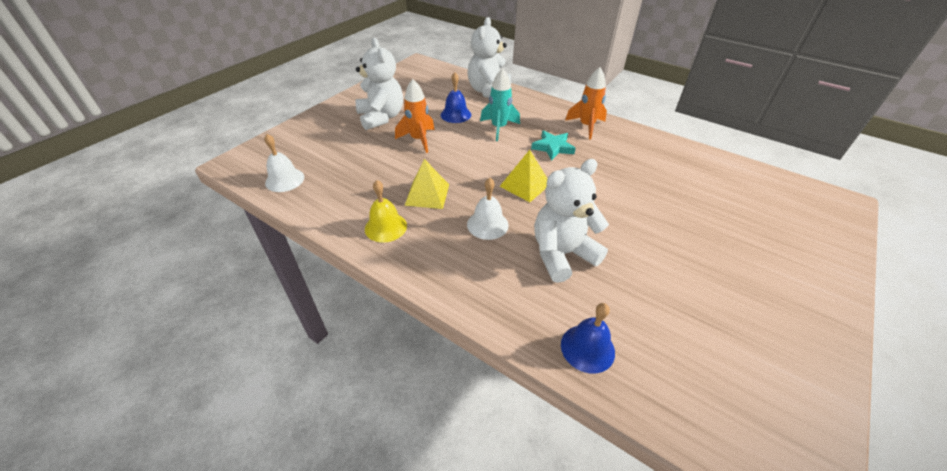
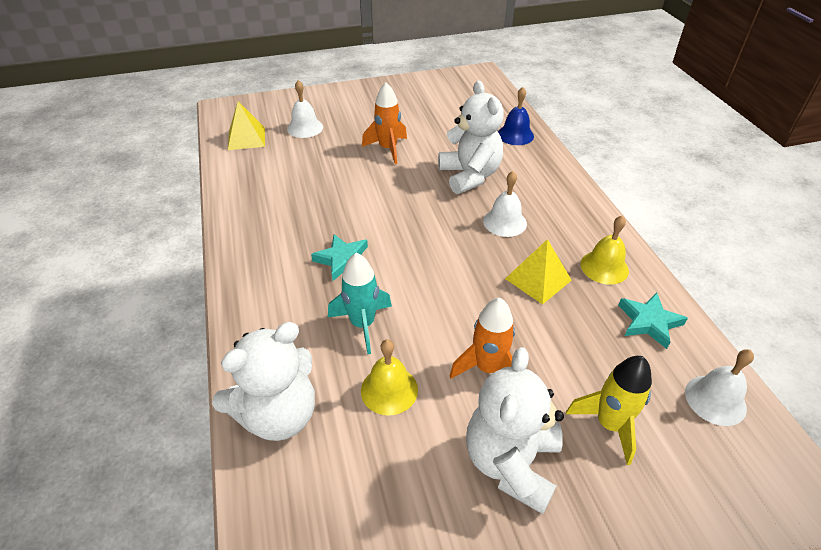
camera: 140 degrees left, 0 degrees up
(337, 203) = (649, 322): none -> turquoise star
(342, 146) = (609, 424): none -> yellow rocket
(455, 114) = (389, 390): blue bell -> yellow bell
(525, 185) = (429, 237): yellow pyramid -> yellow pyramid (246, 138)
(562, 254) = (469, 176): white teddy bear -> white teddy bear turned 120 degrees counterclockwise
(586, 126) = (263, 264): orange rocket -> orange rocket (388, 149)
(755, 222) = (305, 128): none -> white bell

